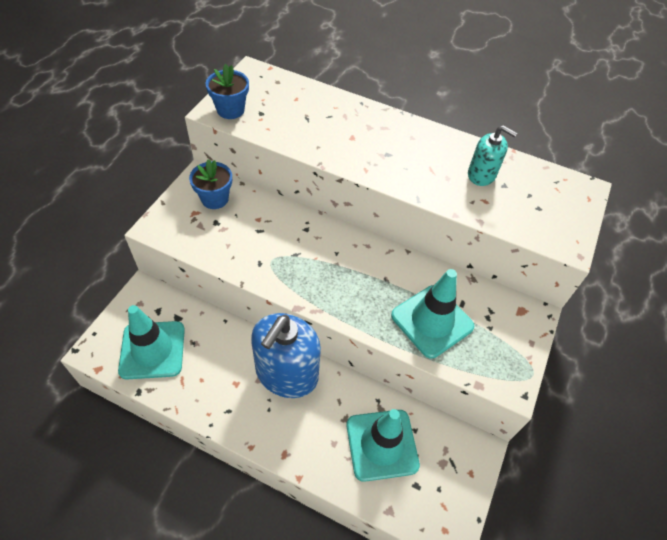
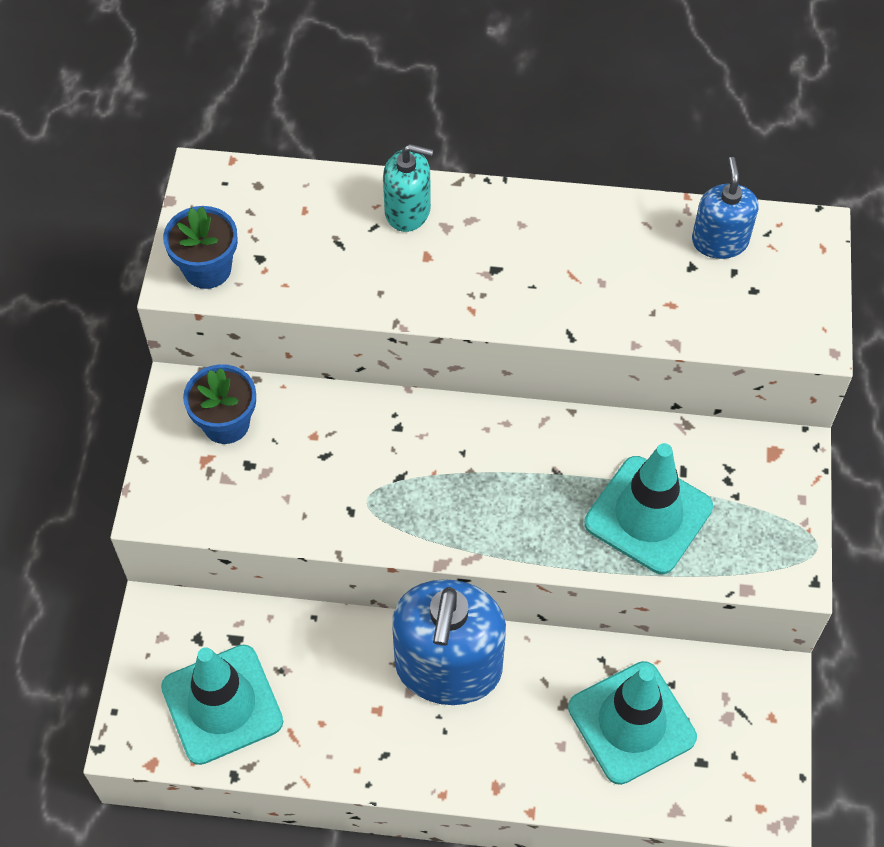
camera: 15 degrees left, 5 degrees up
(481, 175) = (651, 259): turquoise soap dispenser -> turquoise soap dispenser (408, 211)
(526, 177) = (719, 241): none -> blue soap dispenser

